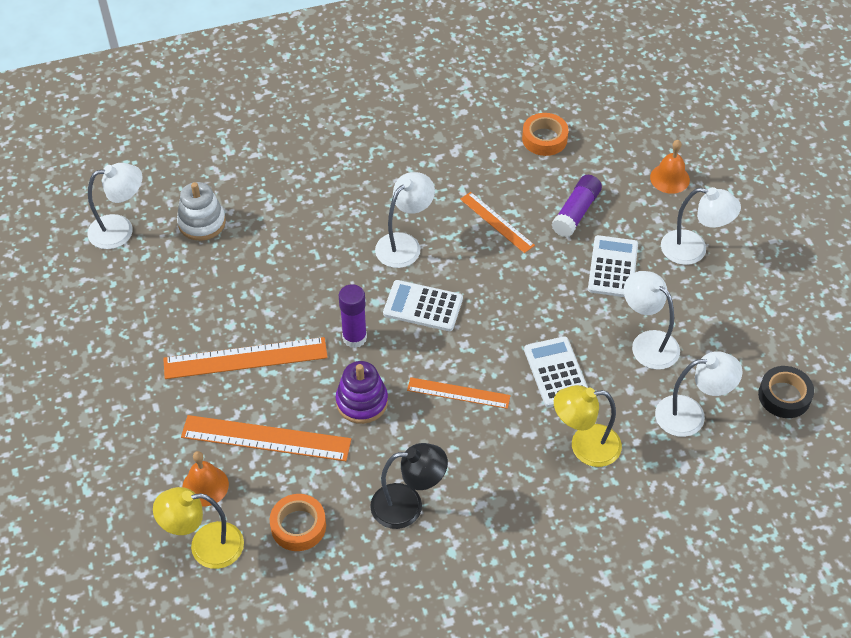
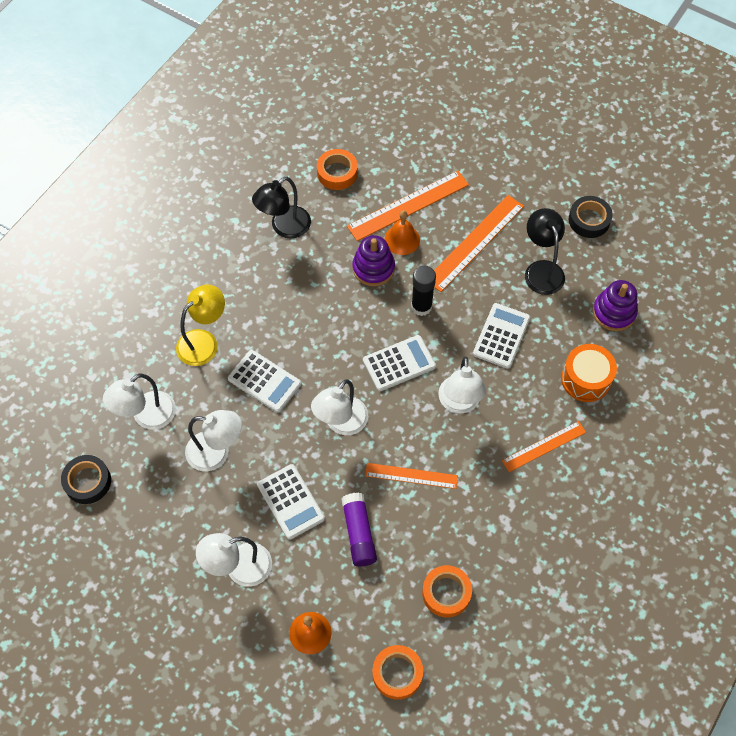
camera: 140 degrees right, 10 degrees up
(120, 230) = (658, 266): white lamp -> white lamp (341, 423)
(124, 305) = (589, 220): none -> black tape
(202, 222) = (614, 312): white stacking toy -> purple stacking toy
(205, 486) = (413, 156): orange bell -> orange bell (402, 239)
(205, 546) = (377, 128): yellow lamp -> none
(217, 295) = (541, 270): none -> black lamp
(285, 194) = (586, 379): none -> orange drum
(313, 268) = (501, 336): none -> white calculator
(354, 338) = (421, 306): purple glue stick -> black glue stick
(458, 393) = (317, 318): orange ruler -> orange ruler (544, 446)
(625, 120) = (397, 673): none -> orange tape

